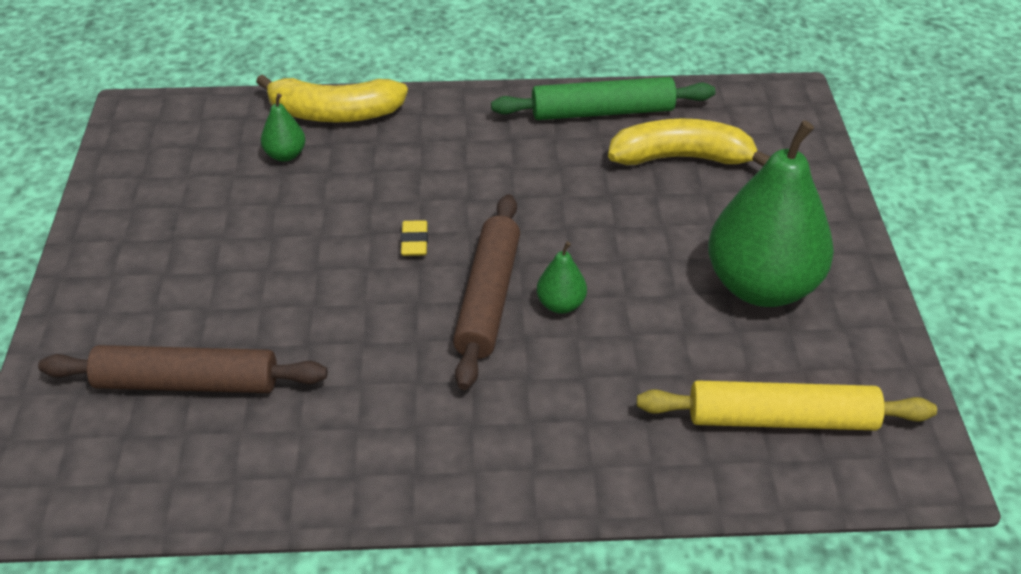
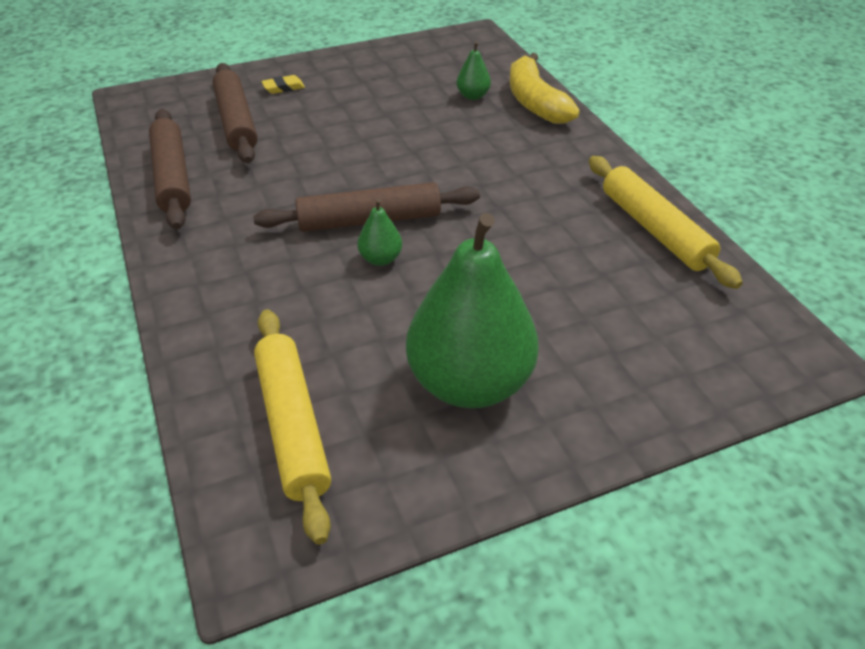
camera: 70 degrees right, 0 degrees up
(288, 470) = (173, 177): none -> brown rolling pin
(414, 242) = (413, 172): yellow eraser -> yellow eraser (283, 88)
(602, 112) = (655, 229): green rolling pin -> yellow rolling pin
(681, 158) = (627, 293): yellow banana -> none

